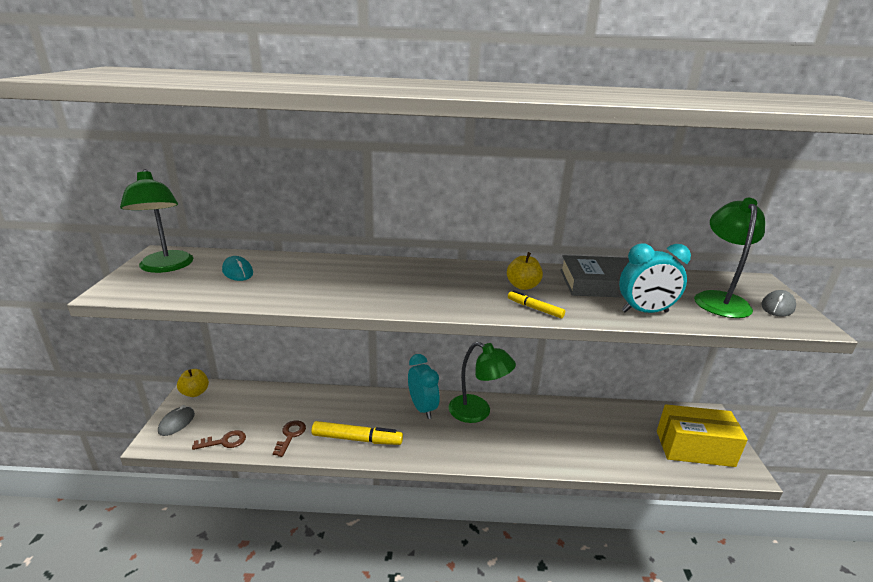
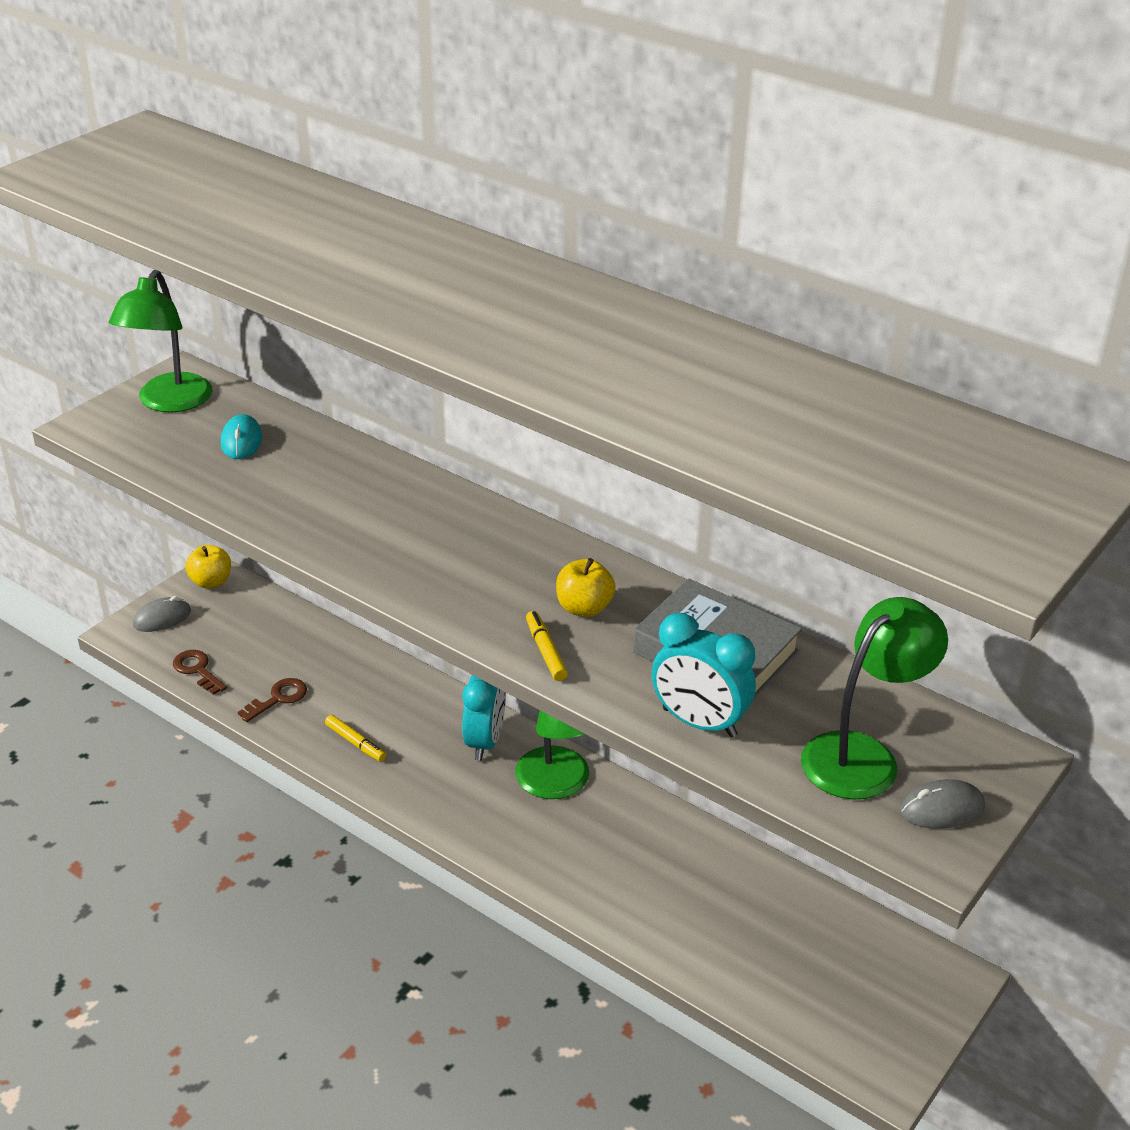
camera: 35 degrees right, 10 degrees up
(224, 441) = (197, 670): brown key -> brown key turned 150 degrees counterclockwise
(357, 439) = (355, 743): yellow marker -> yellow marker, size x0.55
(694, 448) = (844, 1004): yellow box -> none

